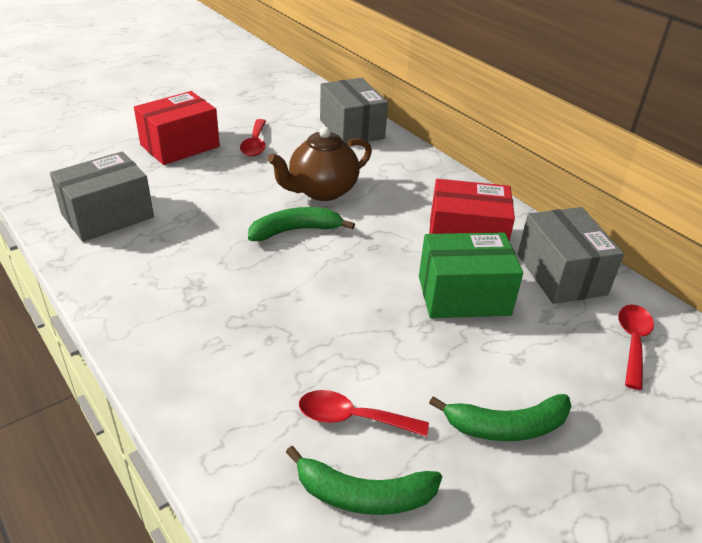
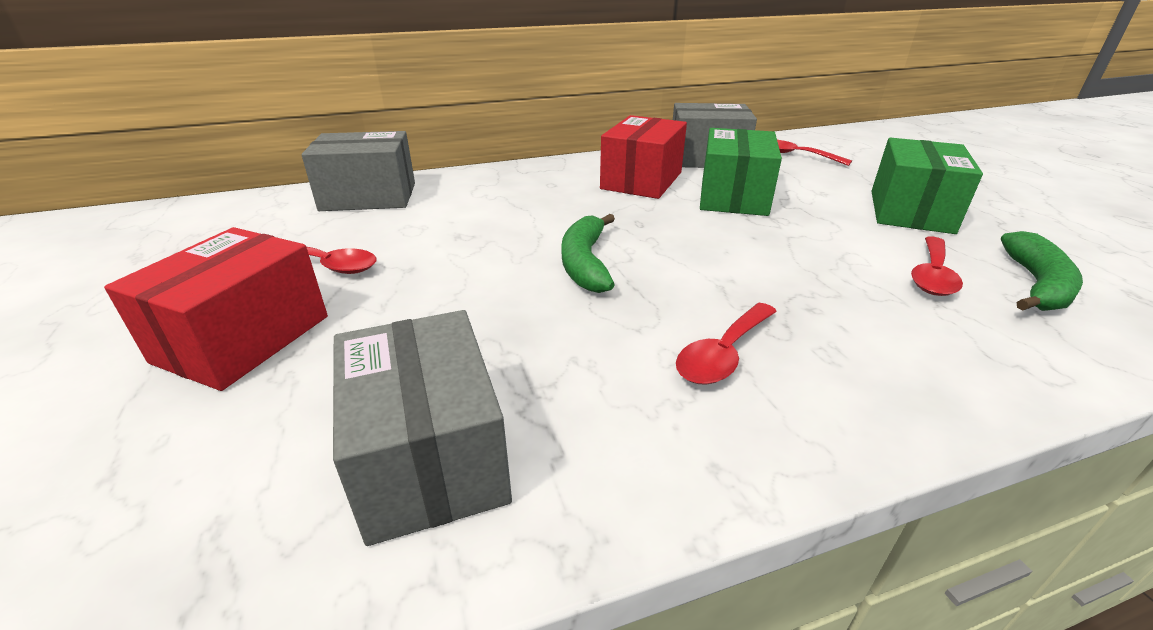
camera: 70 degrees left, 5 degrees down
(180, 146) = (243, 339): red box -> red box turned 45 degrees clockwise
(202, 297) = (723, 354): none -> red spoon
(322, 191) = (502, 234): brown teapot -> none
(507, 427) = (910, 211): green banana -> green box

